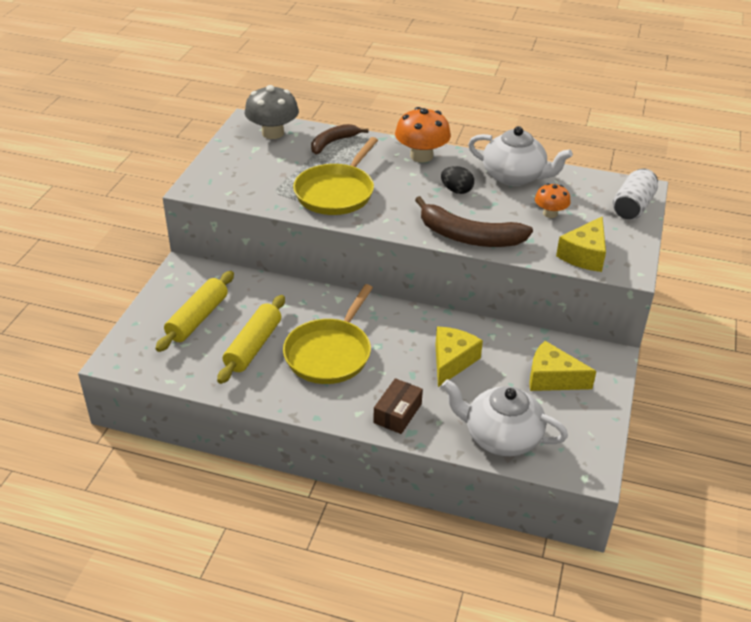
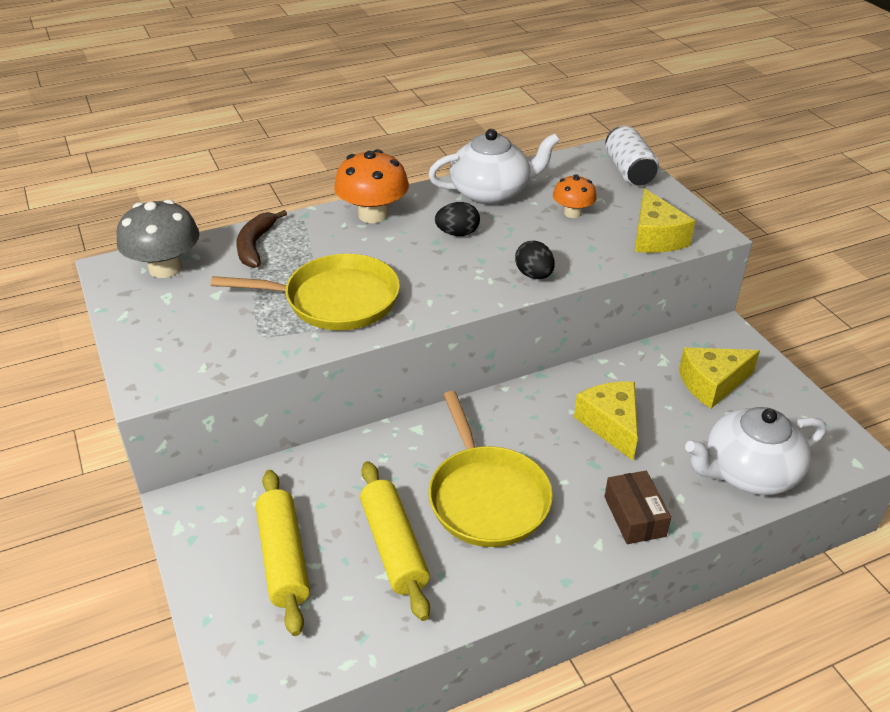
camera: 40 degrees left, 0 degrees up
(336, 193) = (336, 300): yellow pan -> yellow pan turned 75 degrees counterclockwise
(468, 236) = (534, 275): brown banana -> black egg

